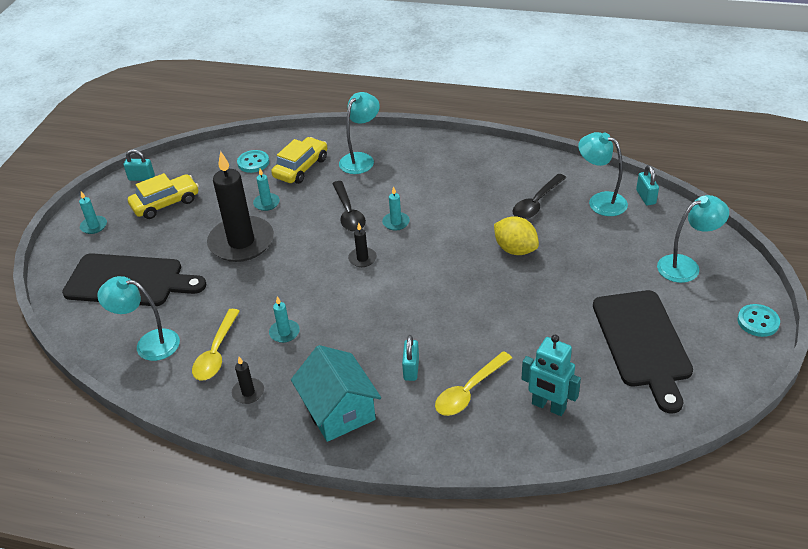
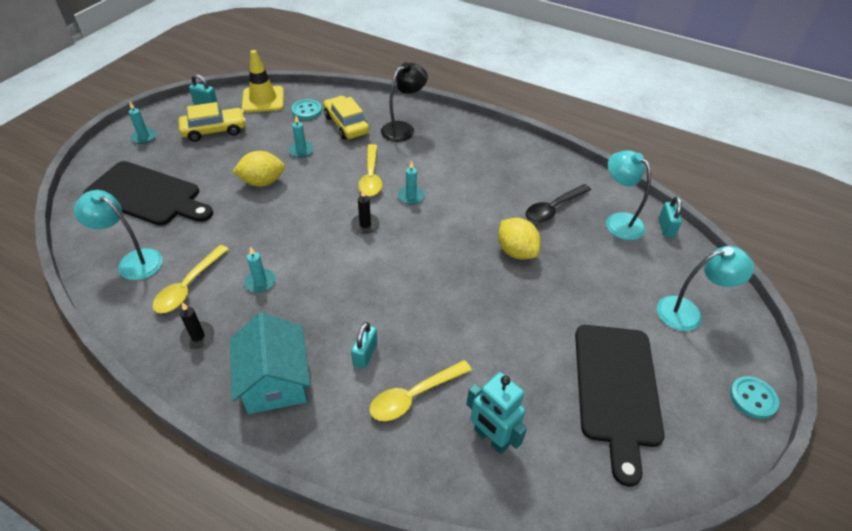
camera: 10 degrees right, 5 degrees up
(201, 161) = (263, 99): none -> yellow traffic cone
(241, 242) = (262, 182): black candle -> yellow lemon
(301, 168) = (346, 125): yellow car -> yellow car turned 75 degrees counterclockwise
(348, 213) = (371, 177): black spoon -> yellow spoon
(361, 159) = (403, 129): turquoise lamp -> black lamp

